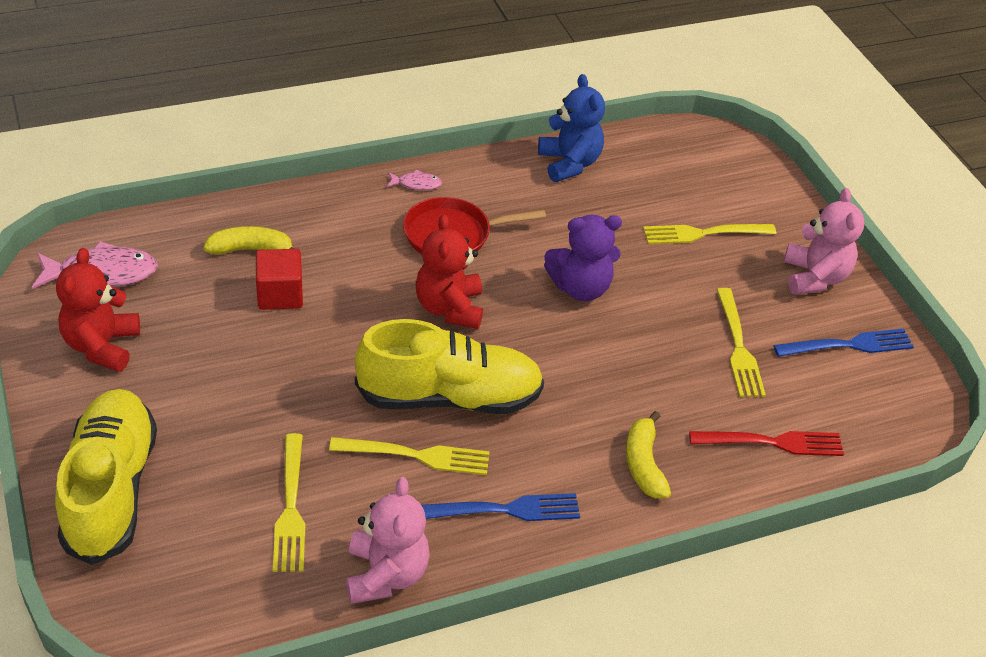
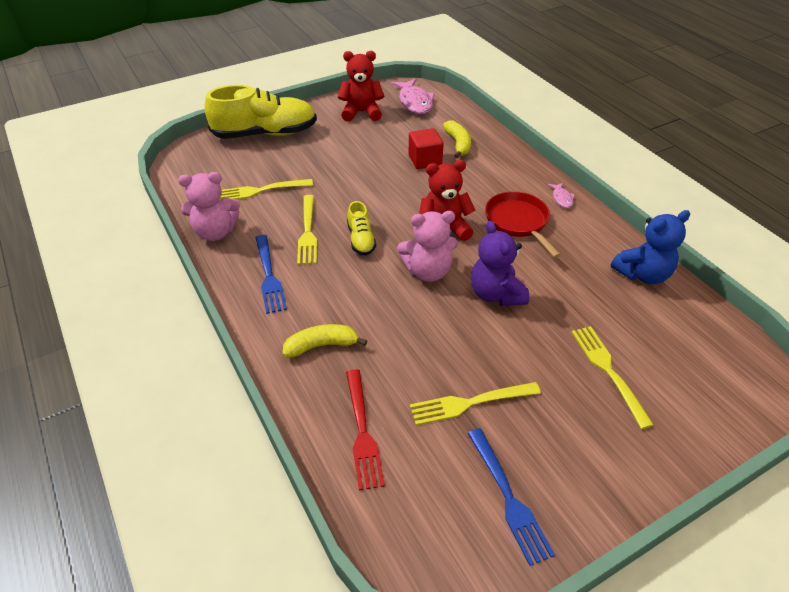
camera: 85 degrees right, 0 degrees up
(449, 397) = (361, 240): yellow shoe -> yellow shoe, size x0.48
(814, 277) = (595, 466): pink teddy bear -> pink teddy bear (428, 271)

